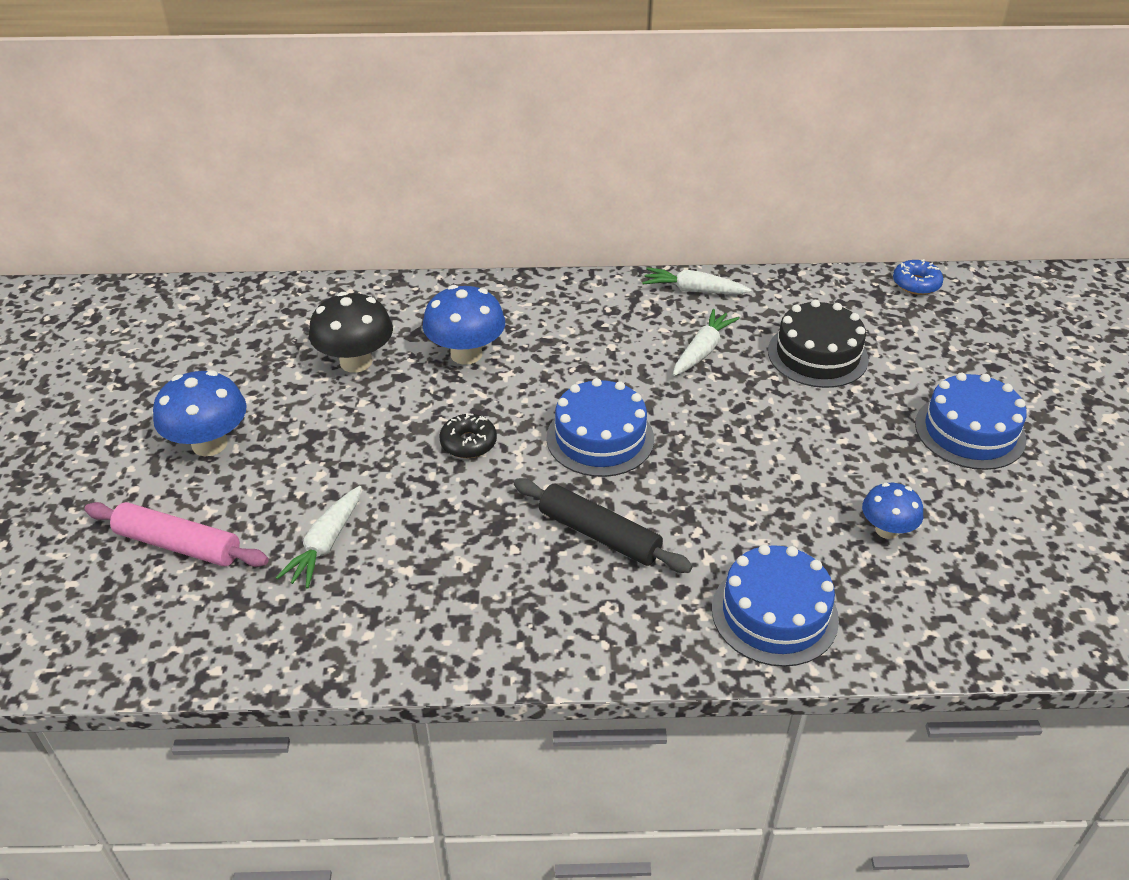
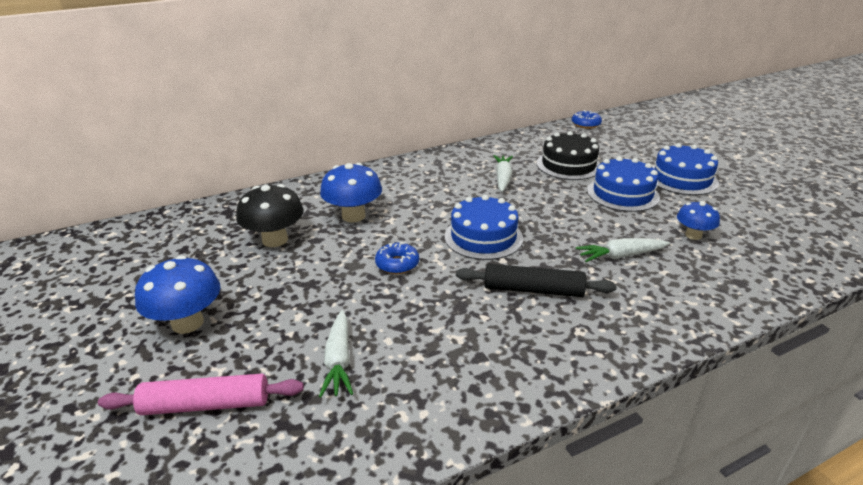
camera: 25 degrees left, 10 degrees down
(468, 443) = (397, 264): black donut -> blue donut
(693, 290) = (470, 152): white carrot -> white carrot (620, 256)
(774, 614) = (682, 298): blue cake -> blue cake (622, 194)

